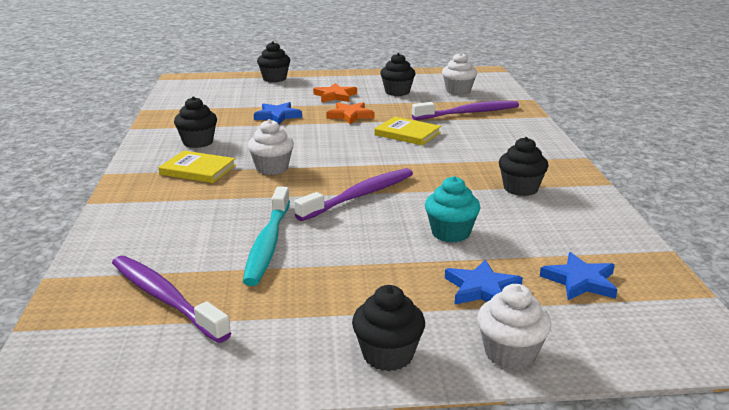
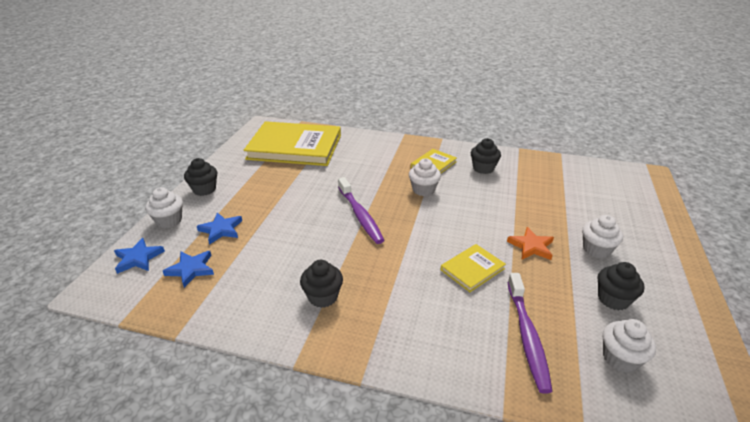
camera: 110 degrees right, 10 degrees up
(165, 299) = (295, 147): purple toothbrush -> yellow book
(268, 243) = (323, 175): turquoise toothbrush -> none
(274, 79) = (658, 222): black cupcake -> none
(277, 116) = (536, 207): blue star -> blue star (138, 258)
(335, 96) = (596, 250): orange star -> white cupcake
(450, 233) = (285, 238): turquoise cupcake -> none

